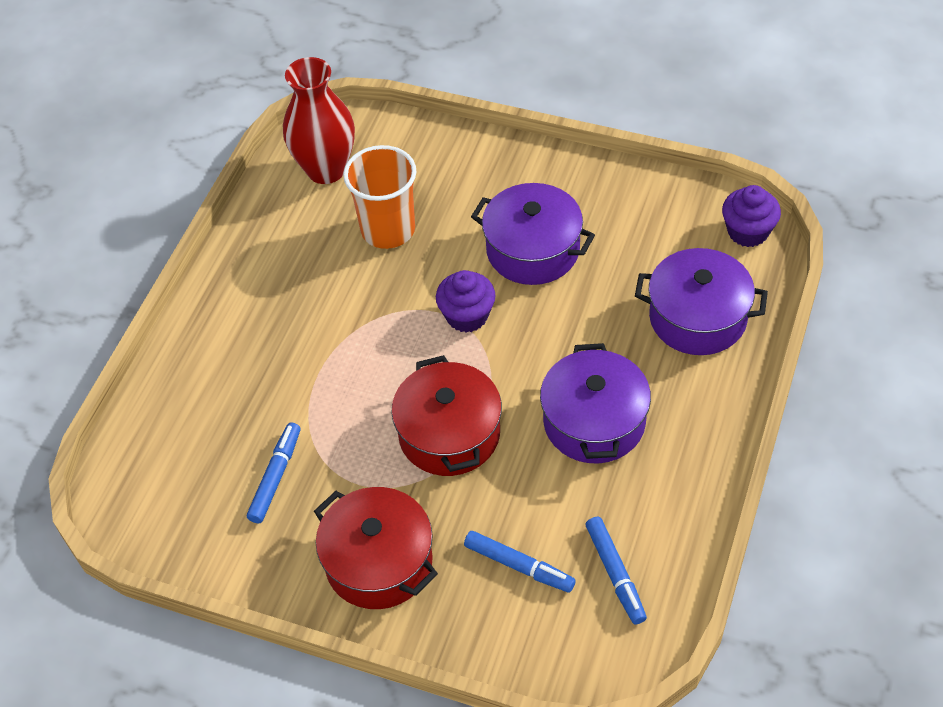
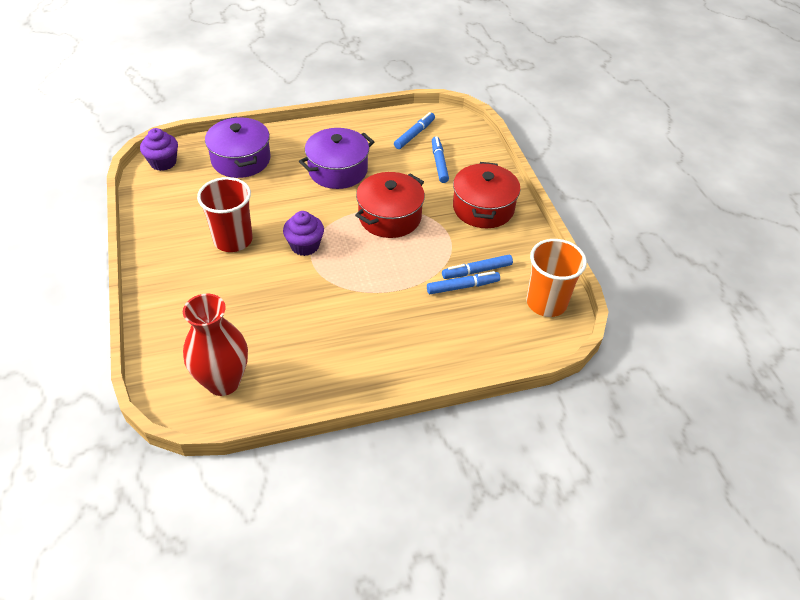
camera: 130 degrees left, 5 degrees down
(265, 445) = (462, 287): none -> blue marker
(388, 230) = (260, 316): orange cup -> orange cup (546, 302)
(533, 250) = (233, 240): purple pot -> red cup

